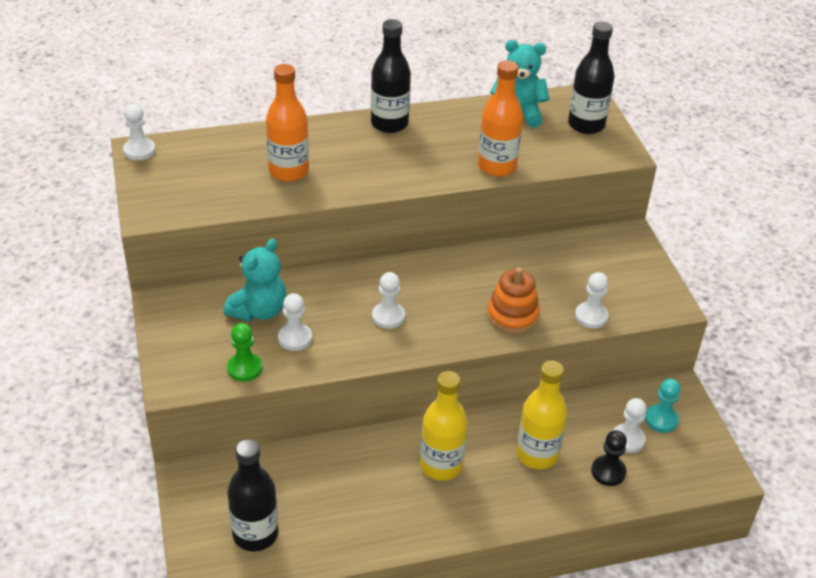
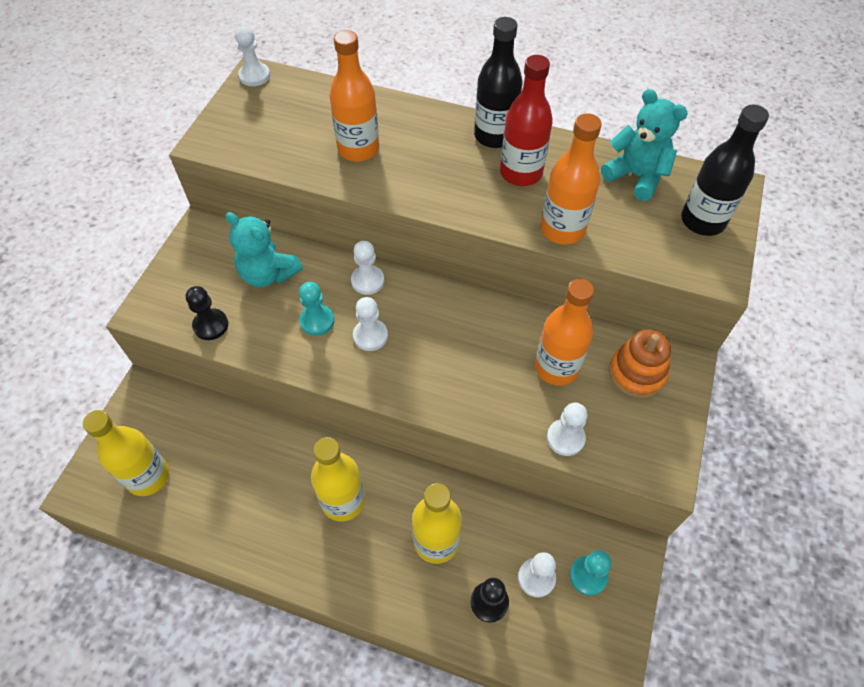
camera: 35 degrees right, 15 degrees up
(245, 368) = (211, 325): green pawn -> black pawn
(255, 534) = (148, 476): black bottle -> yellow bottle
(259, 311) = (268, 274): turquoise teddy bear -> turquoise teddy bear turned 60 degrees clockwise
(295, 338) = (274, 317): white pawn -> white pawn (367, 281)
(334, 325) = (317, 321): none -> turquoise pawn
(433, 141) = (521, 173): none -> red bottle
(512, 315) = (486, 395): orange stacking toy -> orange stacking toy (637, 373)
(546, 276) = (556, 367): none -> orange bottle

